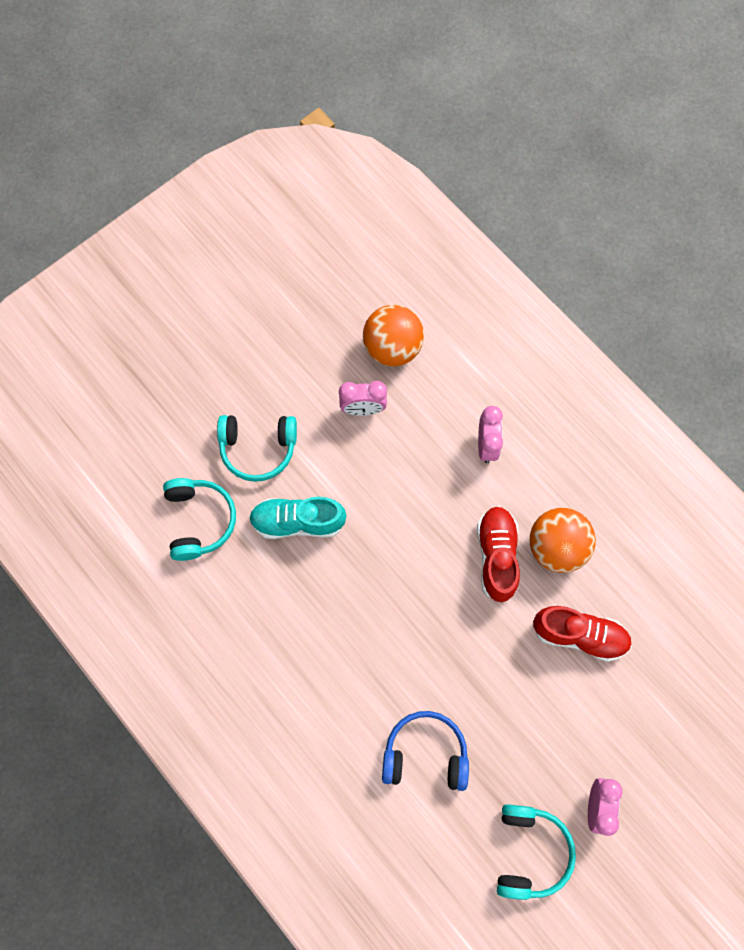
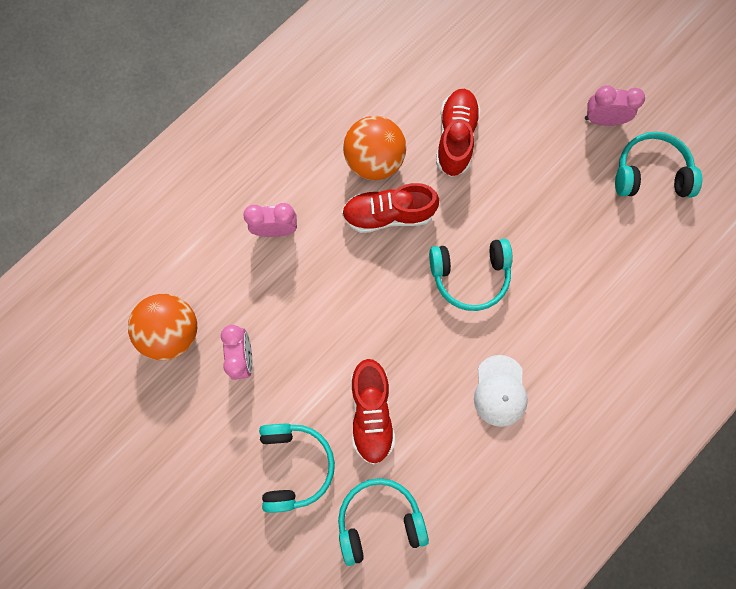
camera: 95 degrees left, 5 degrees up
(298, 522) = (371, 413): turquoise shoe -> red shoe
(305, 649) = (500, 391): none -> white cap
(425, 754) = (582, 268): blue headphones -> none
(426, 632) = (470, 275): none -> turquoise headphones

